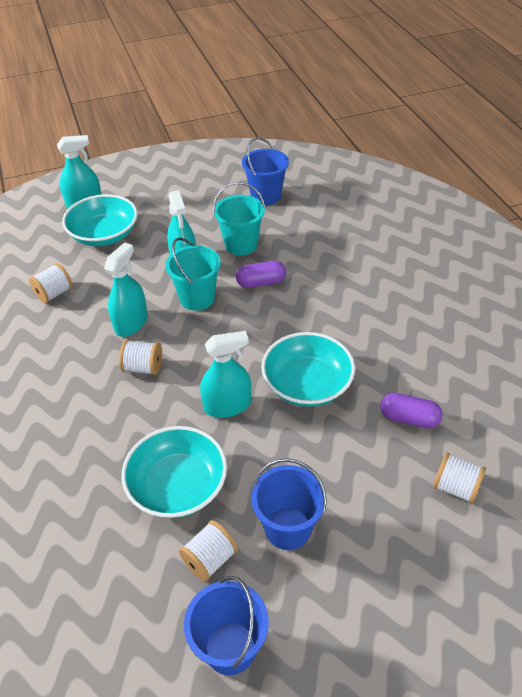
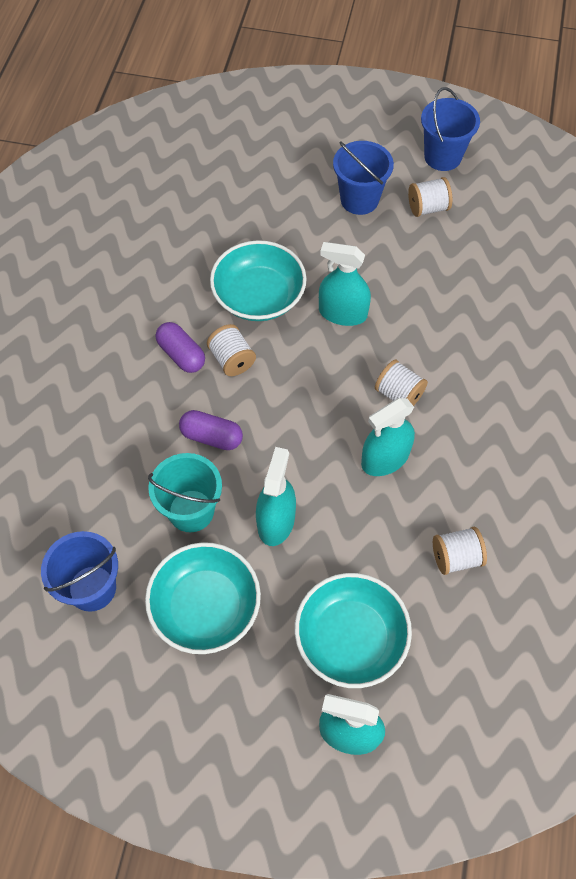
camera: 150 degrees left, 15 degrees up
(178, 486) = (424, 267): turquoise bowl -> turquoise bowl (205, 607)
(197, 298) = (295, 454): turquoise bucket -> none
(409, 418) = (202, 225): purple capsule -> purple capsule (181, 354)
(455, 487) = (219, 166): white spool -> white spool (232, 359)

